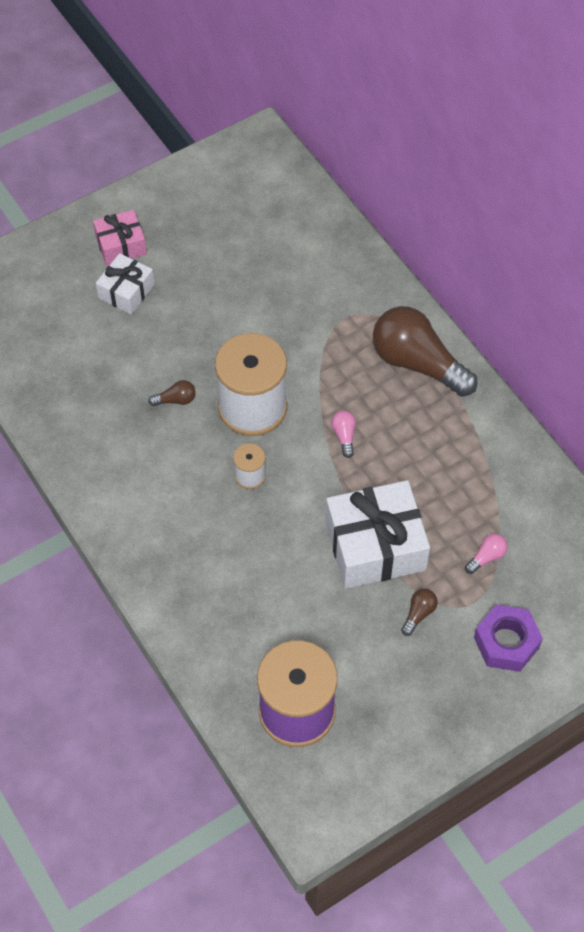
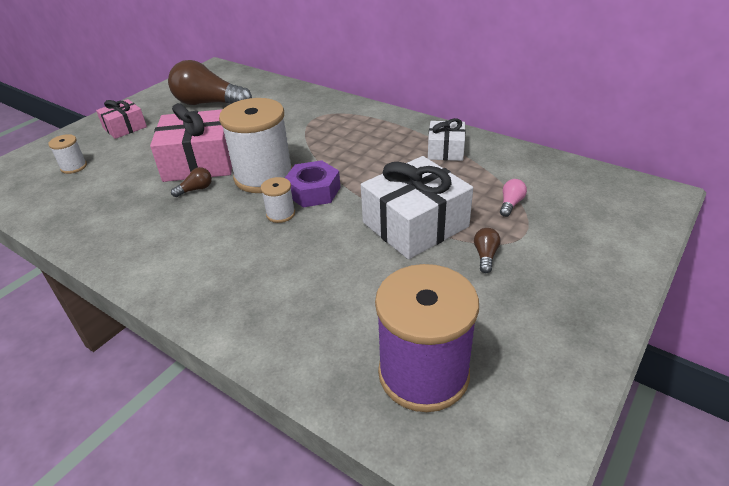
camera: 20 degrees left, 20 degrees down
(54, 305) = (74, 167): none -> white spool
(126, 291) = (135, 146): white gift -> white gift (445, 150)
(192, 352) = (200, 162): none -> pink gift
(344, 436) = (347, 172): pink light bulb -> none
(417, 363) = (378, 125): brown light bulb -> brown light bulb (209, 103)
(506, 642) = (575, 250): purple nut -> purple nut (313, 191)

